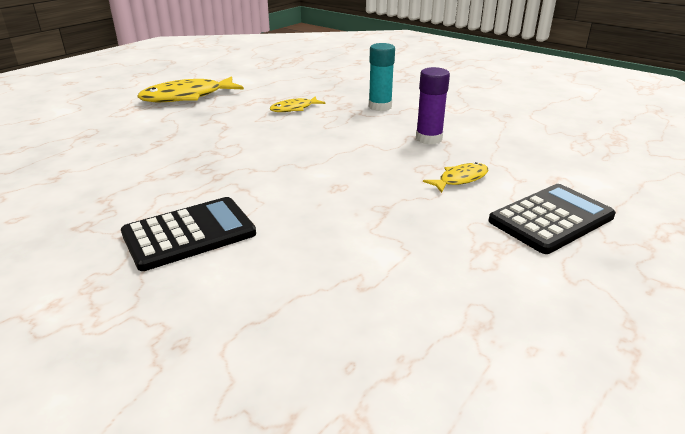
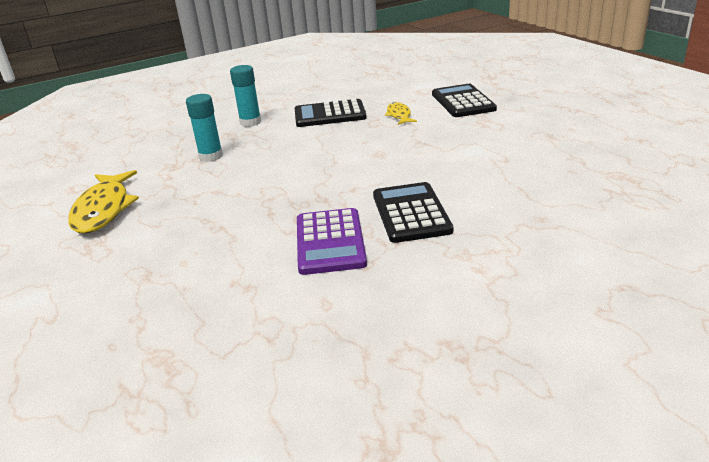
camera: 65 degrees left, 0 degrees up
(127, 198) = (330, 242): none -> purple calculator
(294, 109) = (211, 156): yellow fish -> turquoise glue stick
(429, 139) = (330, 115): purple glue stick -> black calculator

